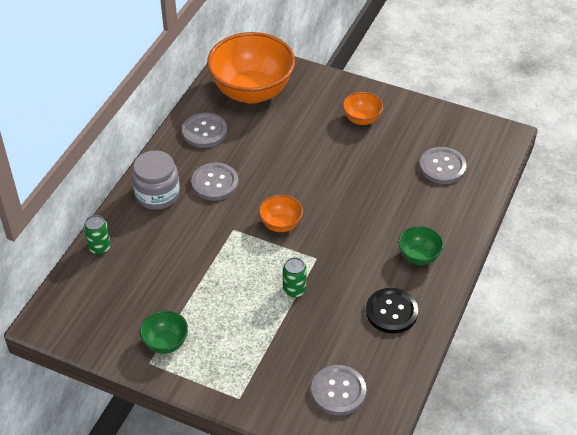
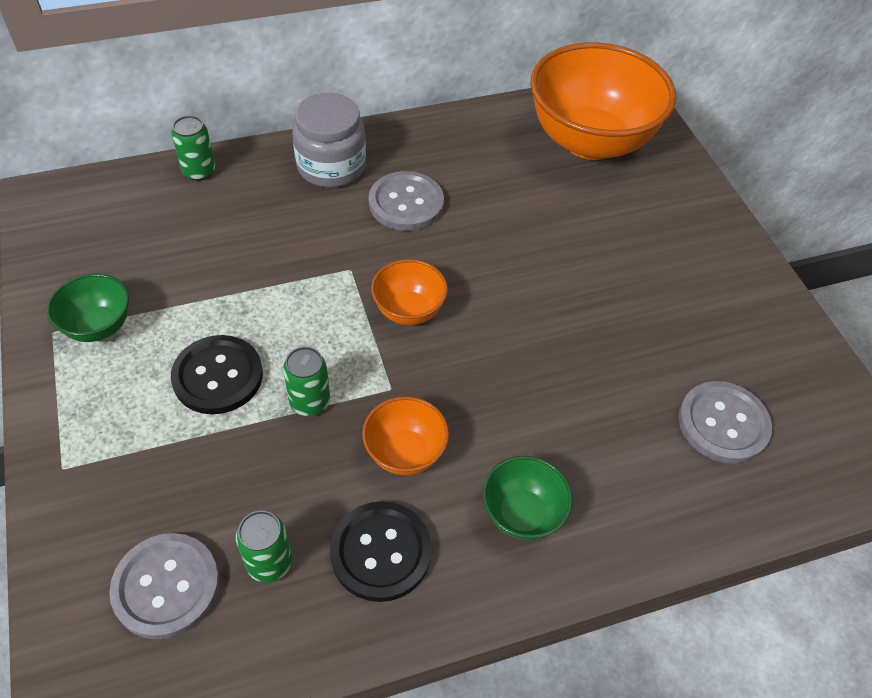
camera: 45 degrees right, 5 degrees up
(204, 131) = (475, 142): grey button -> none
(245, 314) = (218, 376): none -> black button
(361, 119) = (686, 273): orange bowl -> orange bowl (405, 453)
(361, 351) = (269, 563): none -> green can

